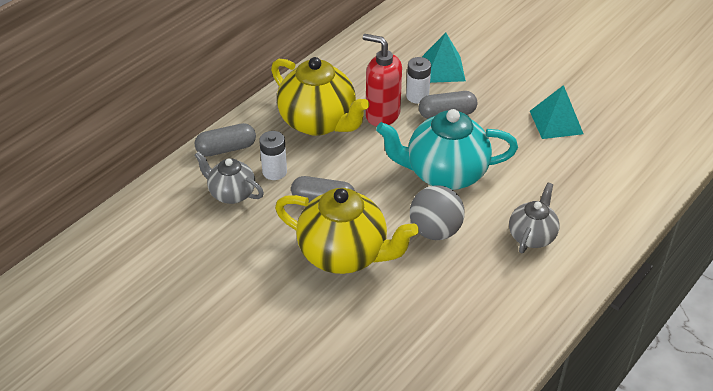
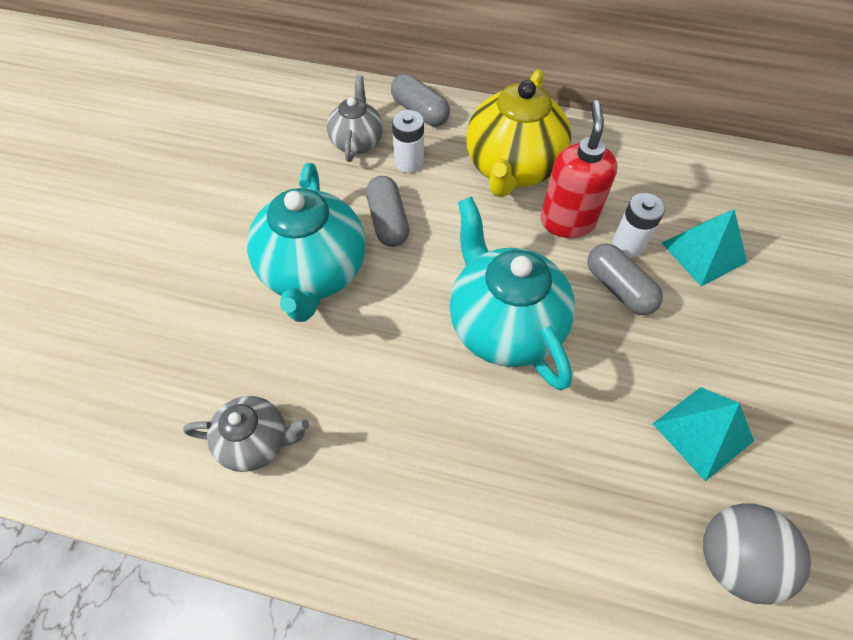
camera: 65 degrees right, 15 degrees up
(344, 254) = (314, 272): yellow teapot -> turquoise teapot
(435, 231) = (396, 351): grey ball -> grey ball (733, 559)
(532, 236) = (445, 474): grey teapot -> grey teapot (256, 442)

